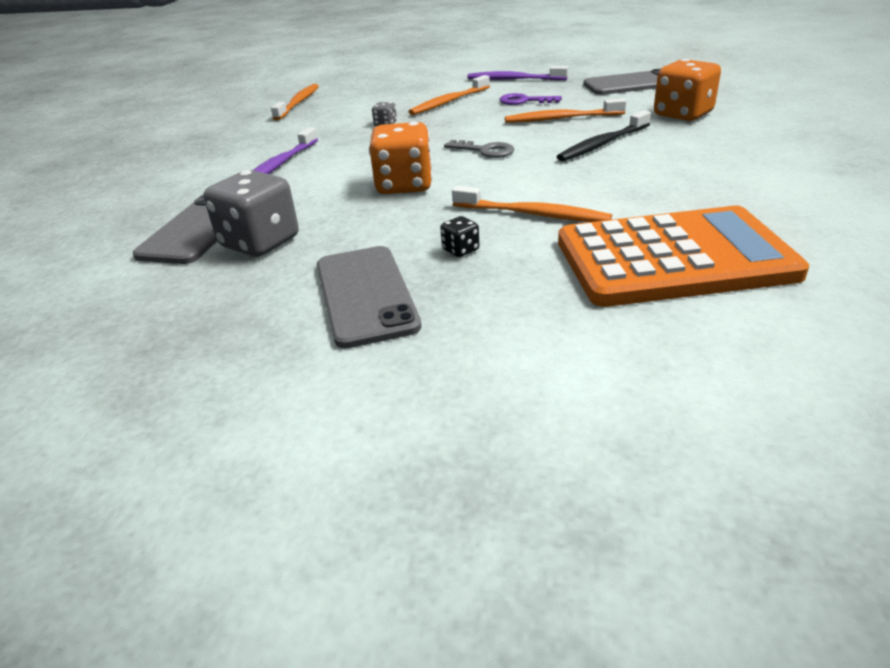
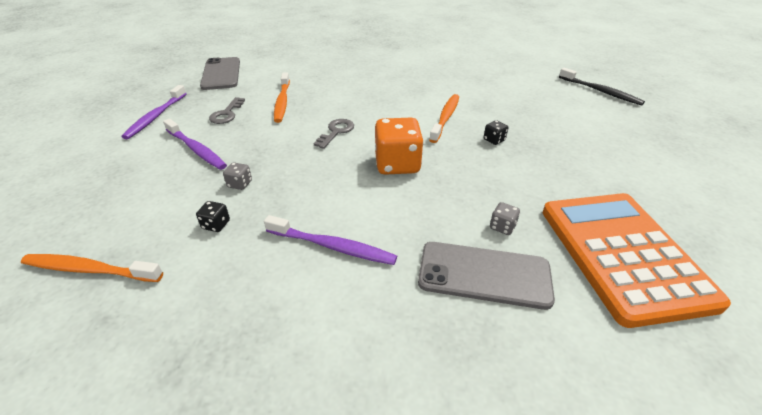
camera: 95 degrees left, 5 degrees up
(260, 243) = (502, 227): grey dice -> grey dice, size x0.44
(329, 125) = (216, 225): none -> black dice
(365, 295) = (555, 169): grey phone -> none
(449, 102) = (196, 149): orange toothbrush -> purple toothbrush
(524, 101) = (227, 114): purple key -> grey key
(602, 144) = (340, 92): black toothbrush -> black toothbrush (600, 91)
(673, 258) = (490, 88): orange calculator -> orange calculator (622, 254)
(682, 115) = (300, 67): orange dice -> none

